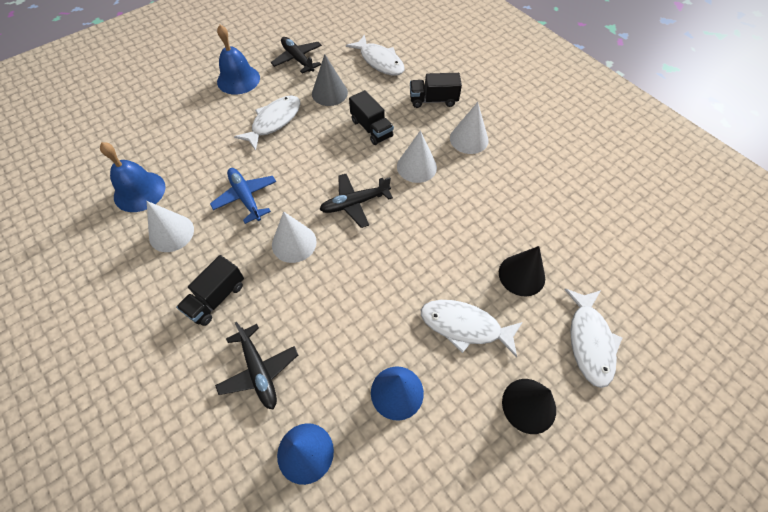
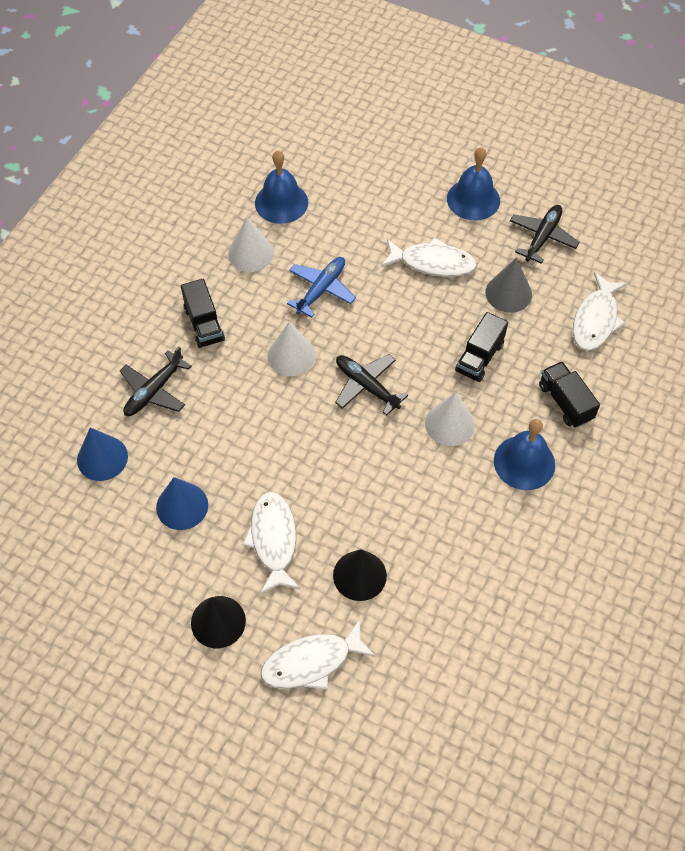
camera: 65 degrees right, 0 degrees up
(216, 298) = (204, 324): black truck -> black truck turned 120 degrees counterclockwise
(469, 139) = (524, 462): white cone -> blue bell

